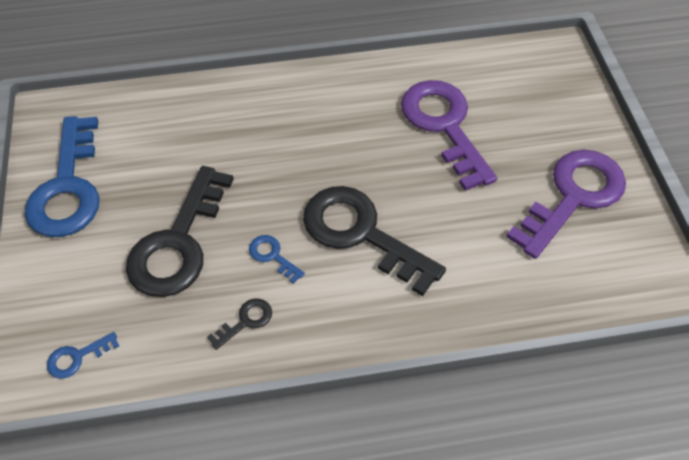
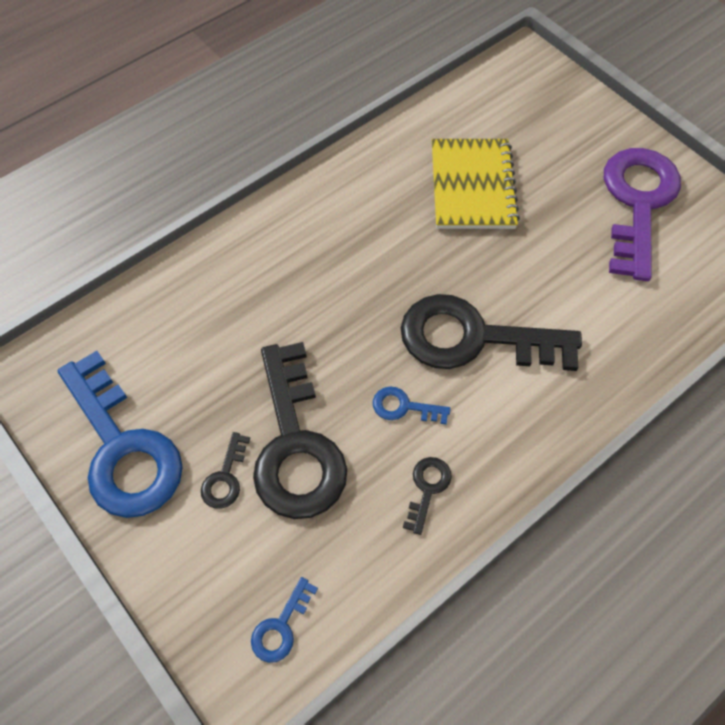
camera: 30 degrees left, 5 degrees up
(116, 240) = (225, 478): none -> black key
(444, 125) = (472, 186): purple key -> yellow notebook

